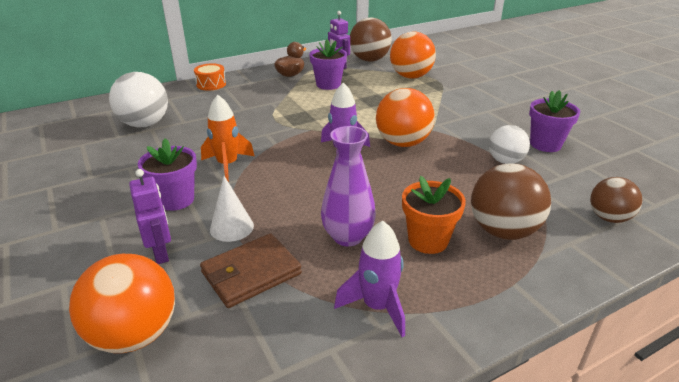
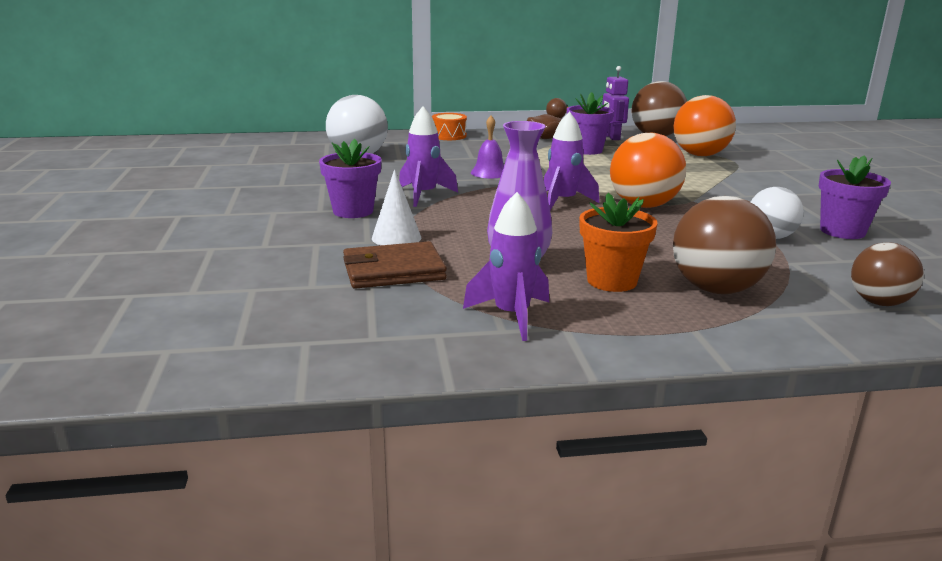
camera: 20 degrees right, 10 degrees down
(135, 334) = (254, 288): orange ball -> none
(161, 253) = (314, 243): purple robot -> none
(227, 165) = (424, 195): orange rocket -> purple rocket
(267, 125) = (489, 172): none -> purple bell

